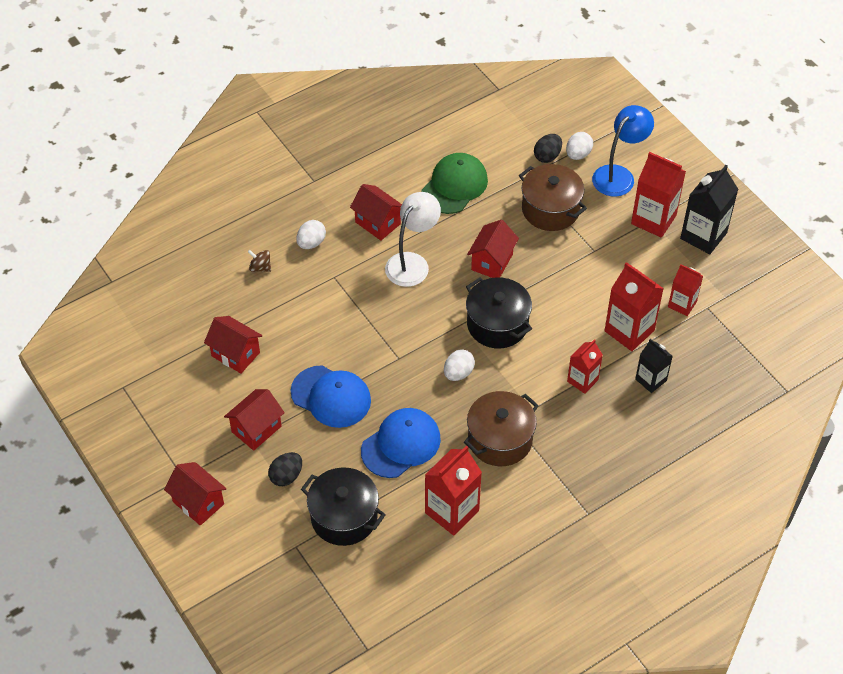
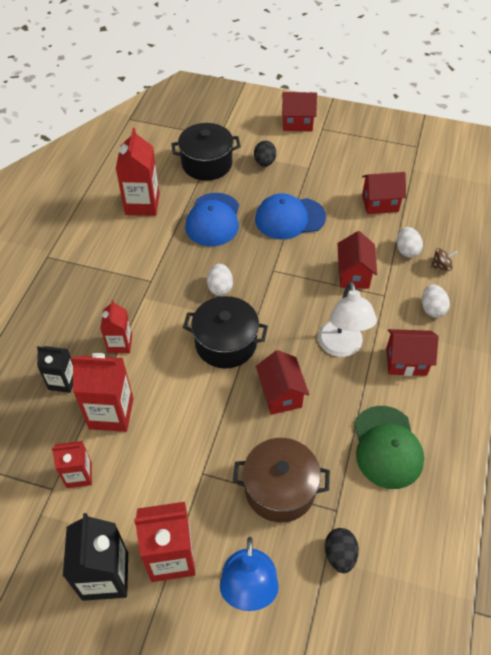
camera: 140 degrees right, 0 degrees up
(256, 429) = (312, 173): red house -> red house (353, 274)
(500, 439) = (148, 263): brown pot -> none
(578, 154) = (312, 584): white egg -> white egg (406, 250)

